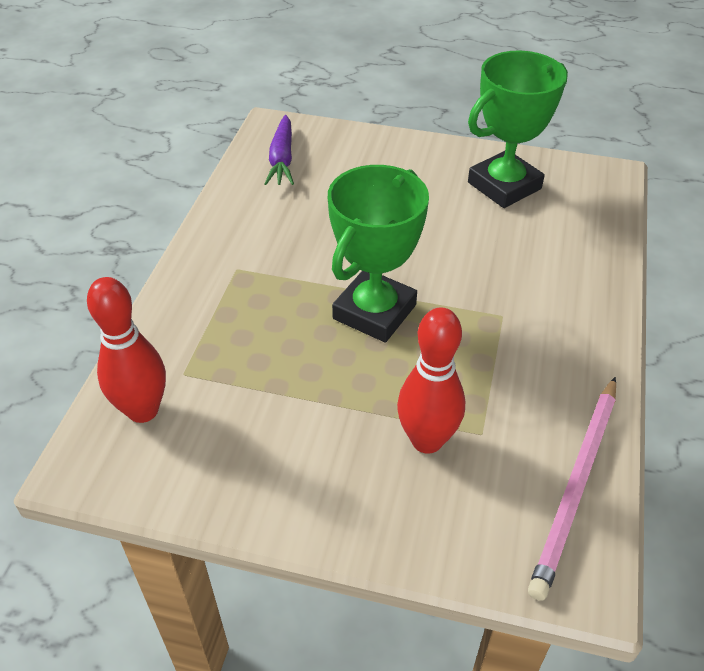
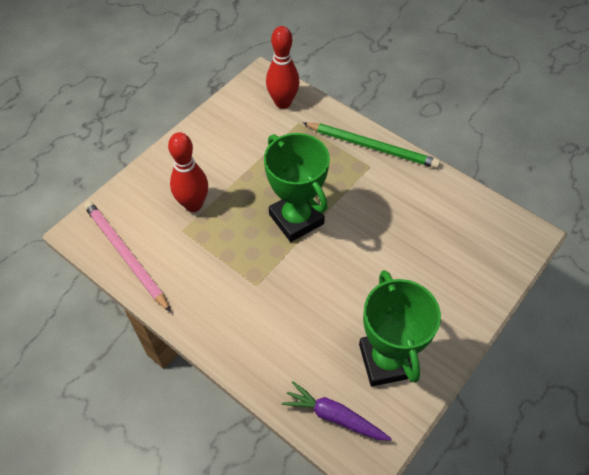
camera: 115 degrees right, 10 degrees up
(198, 275) = (372, 147): none -> green pencil
(282, 159) = (480, 225): purple carrot -> purple carrot (334, 416)

